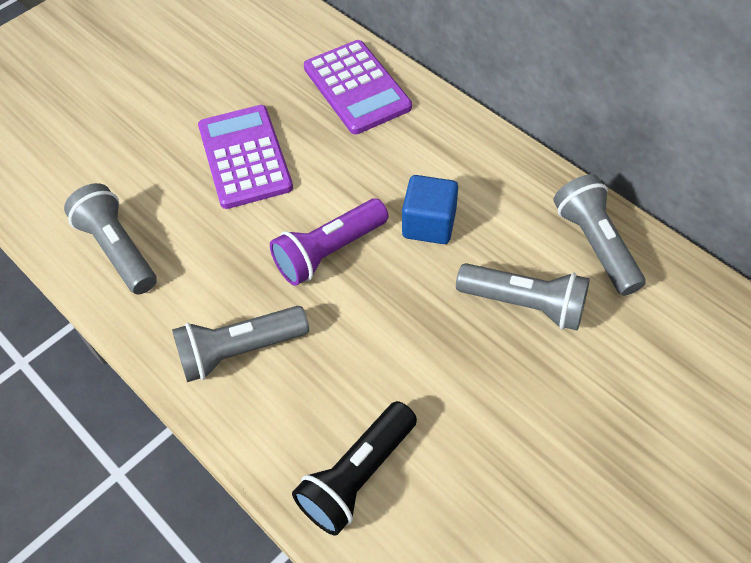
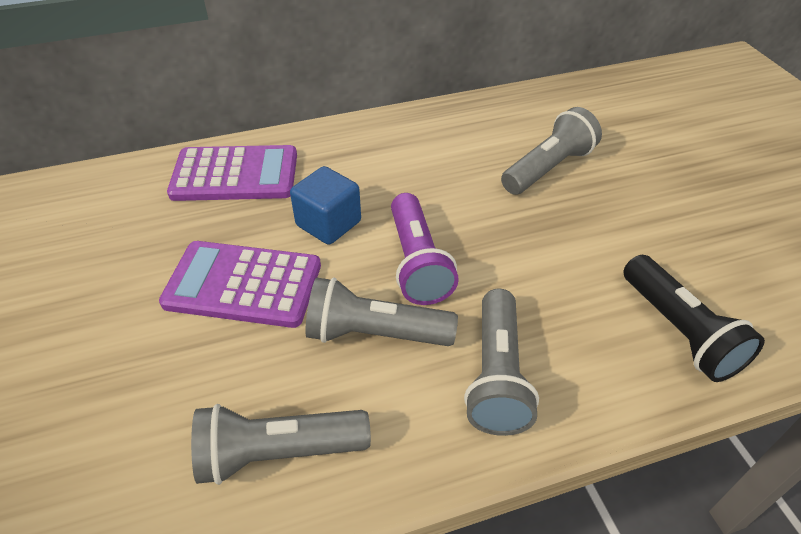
camera: 65 degrees left, 10 degrees down
(429, 224) = (432, 189): blue cube -> blue cube (328, 223)
(595, 244) = (513, 115): grey flashlight -> grey flashlight (375, 333)

